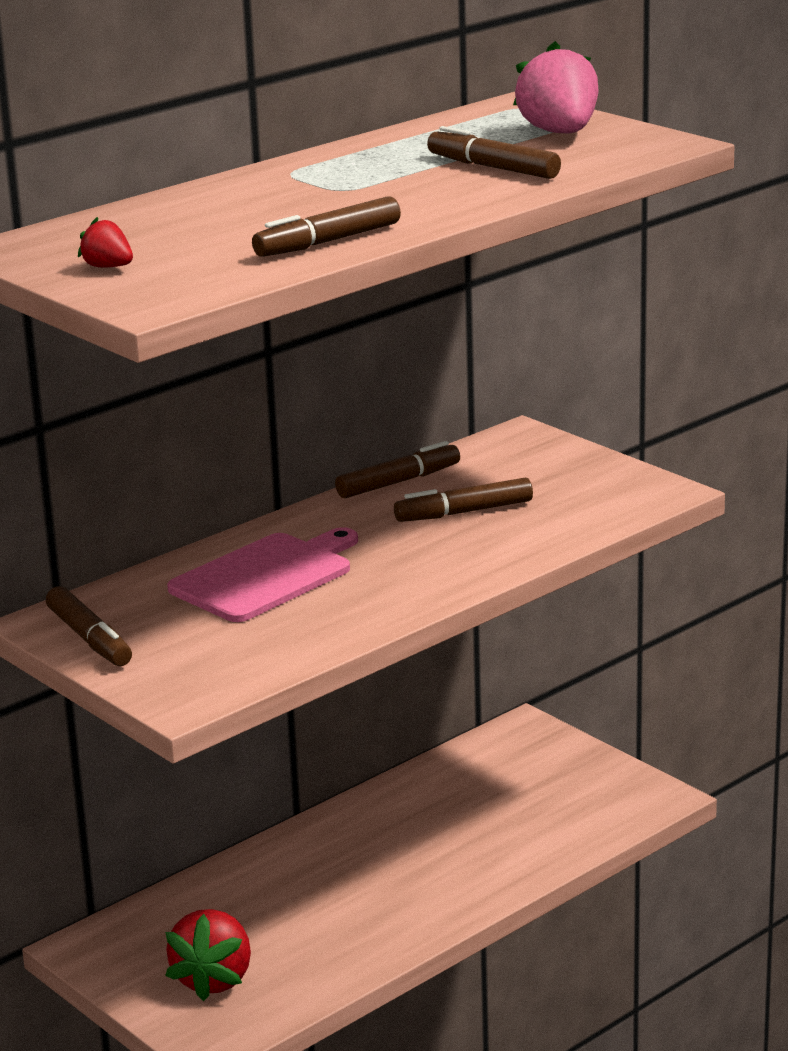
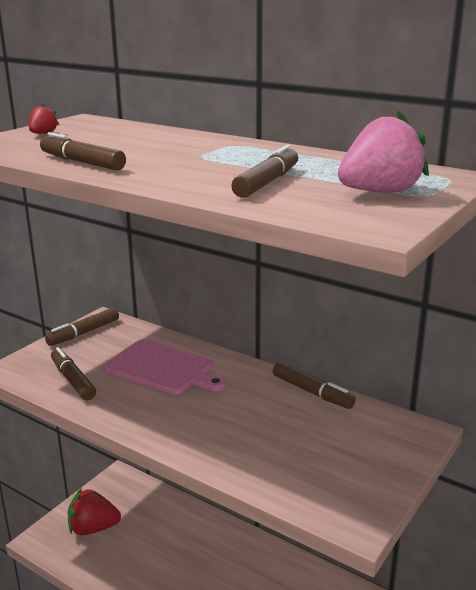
camera: 75 degrees right, 0 degrees up
(464, 512) = (275, 425): brown marker -> brown marker (73, 380)

